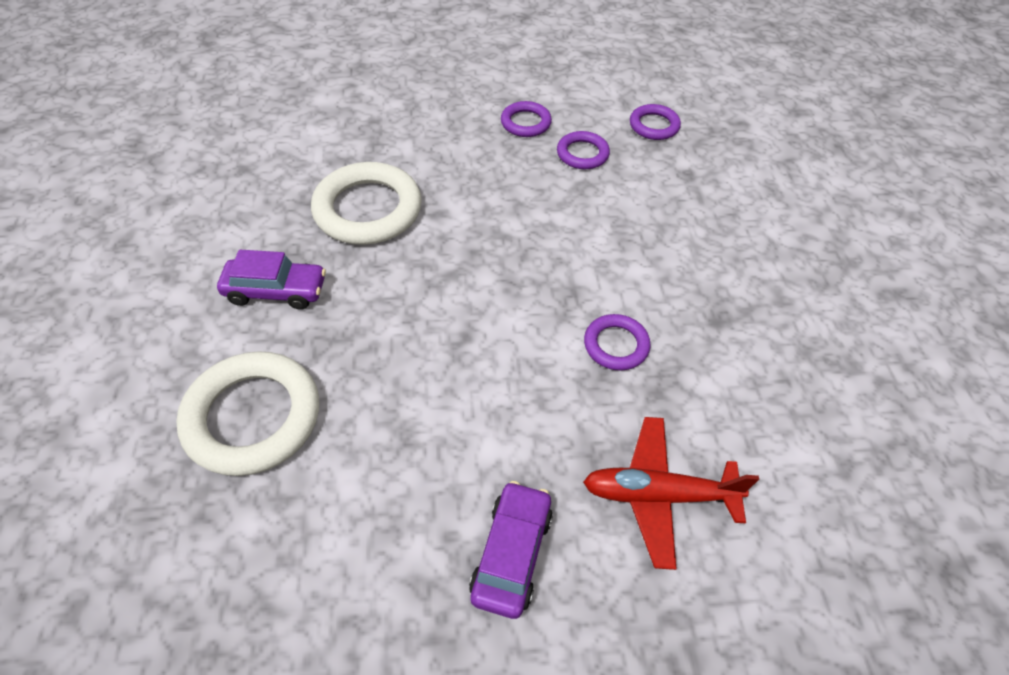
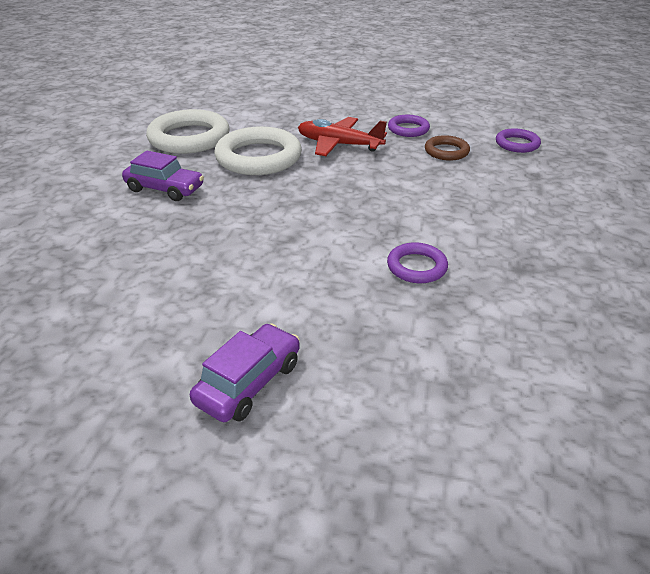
camera: 20 degrees right, 15 degrees down
(253, 417) = (102, 253): white ring -> white ring (189, 138)
(582, 154) = (446, 151): purple ring -> brown ring
(658, 495) = (405, 374): red plane -> red plane (339, 145)

